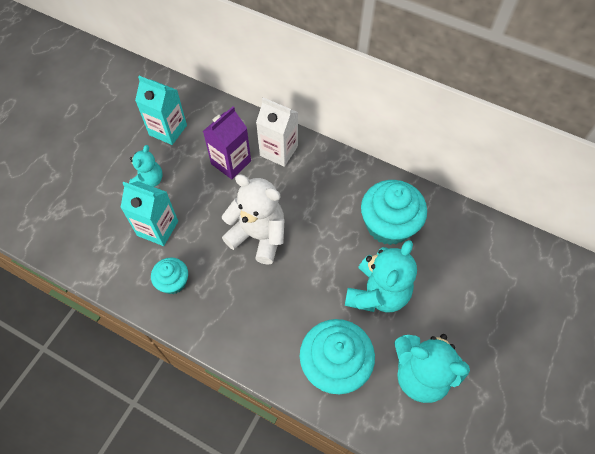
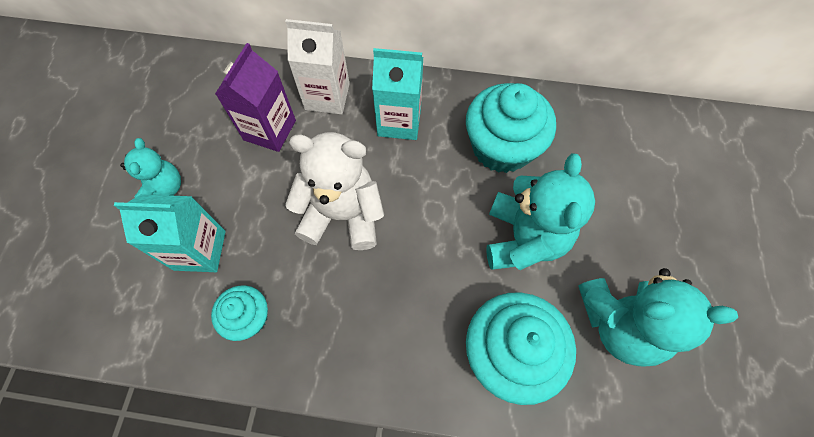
camera: 20 degrees left, 5 degrees up
(168, 130) = (167, 113): turquoise carton -> turquoise carton (399, 121)

